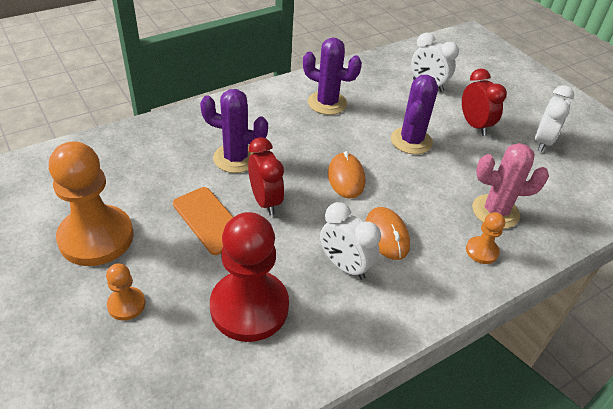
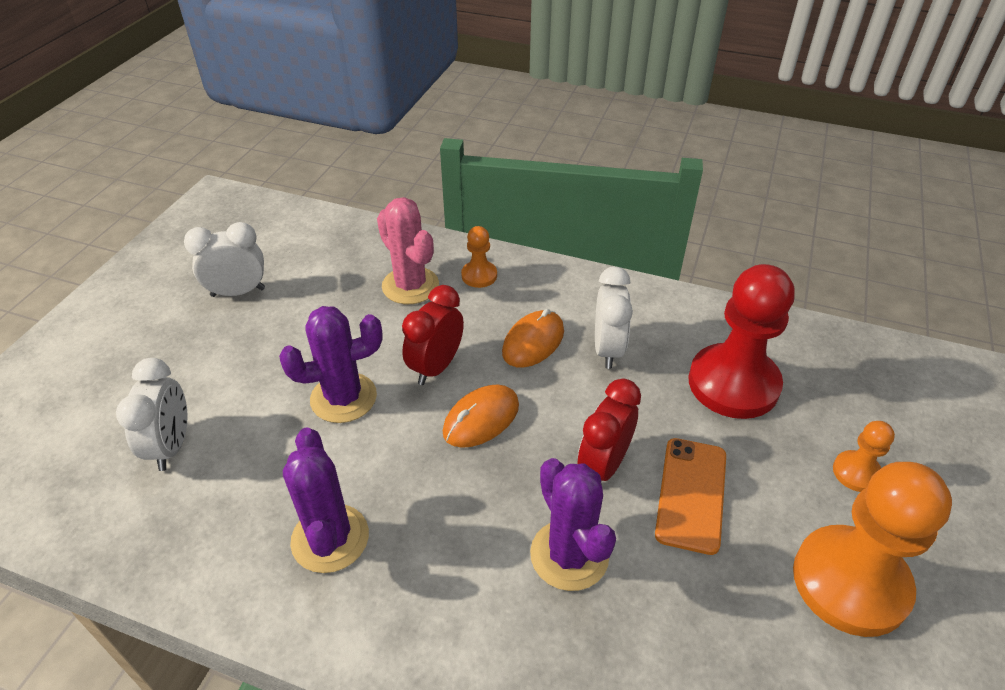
camera: 125 degrees left, 0 degrees up
(474, 125) = (250, 357): red clock -> red clock (436, 367)

